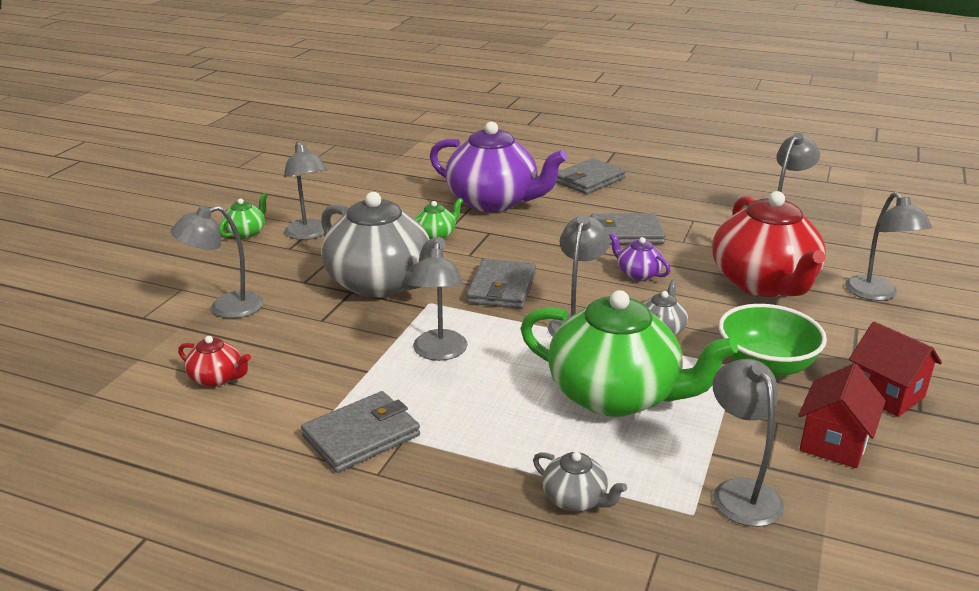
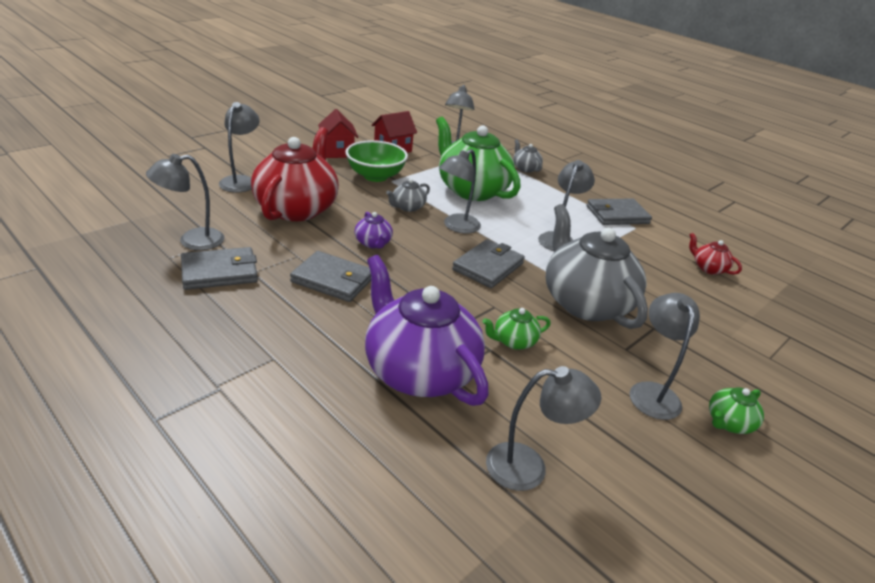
camera: 160 degrees left, 5 degrees up
(225, 308) = (720, 322): grey lamp -> grey lamp (529, 467)
(589, 180) = (270, 368): grey wallet -> grey wallet (220, 272)

